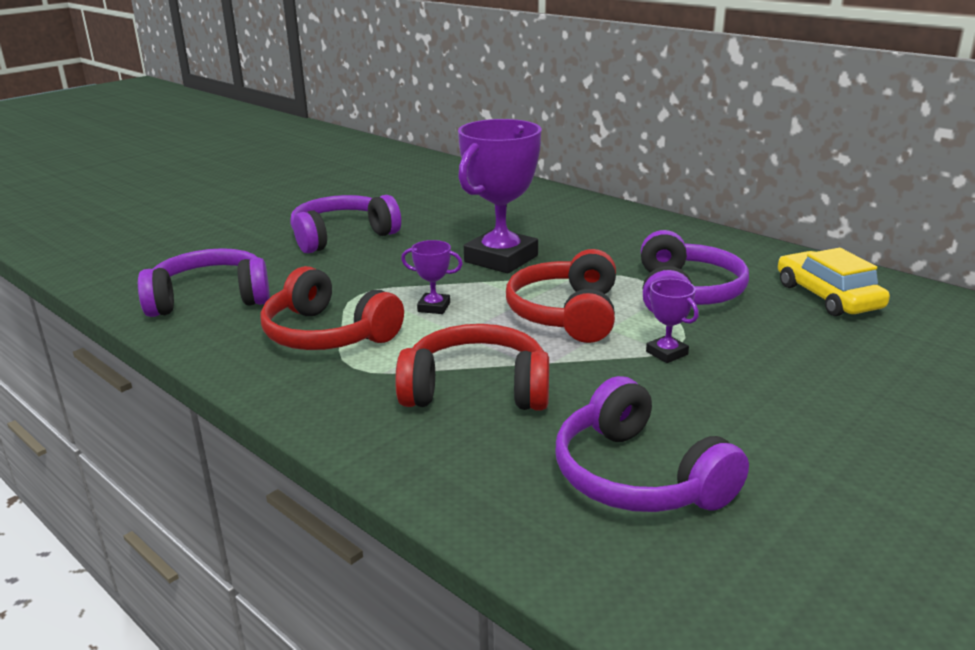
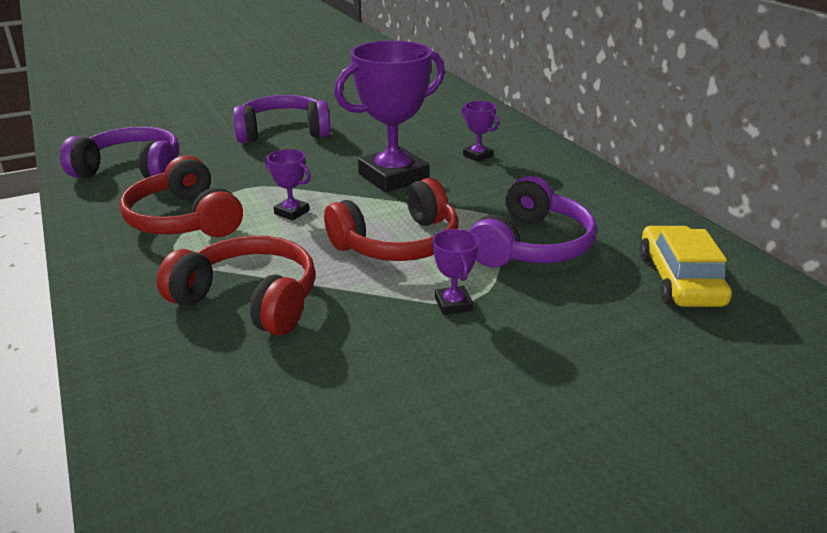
camera: 20 degrees right, 5 degrees up
(562, 227) = (477, 156): none -> purple trophy
(566, 314) = (398, 243): red headphones -> red headphones turned 150 degrees counterclockwise
(638, 477) = (301, 428): purple headphones -> none

